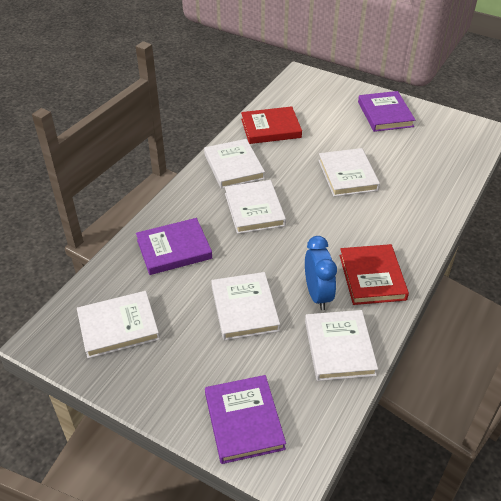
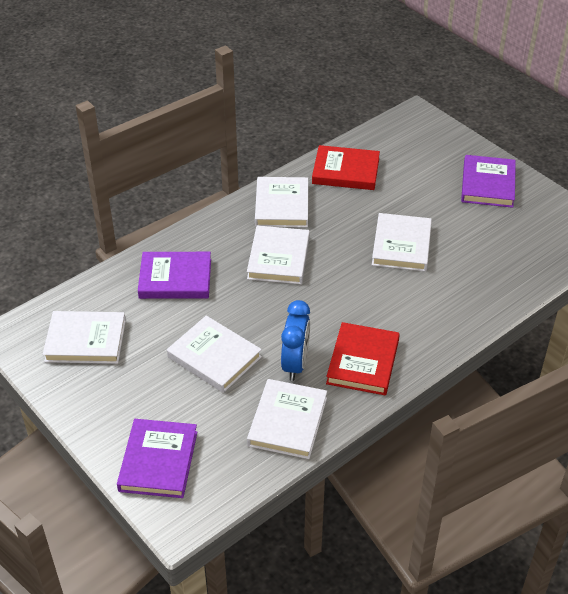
camera: 20 degrees right, 0 degrees up
(244, 308) = (214, 357): white book -> white book turned 60 degrees counterclockwise

